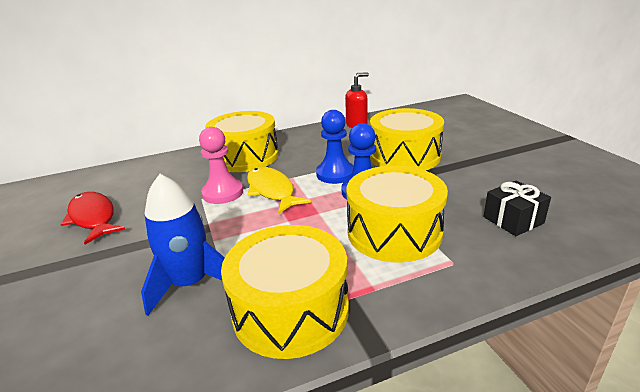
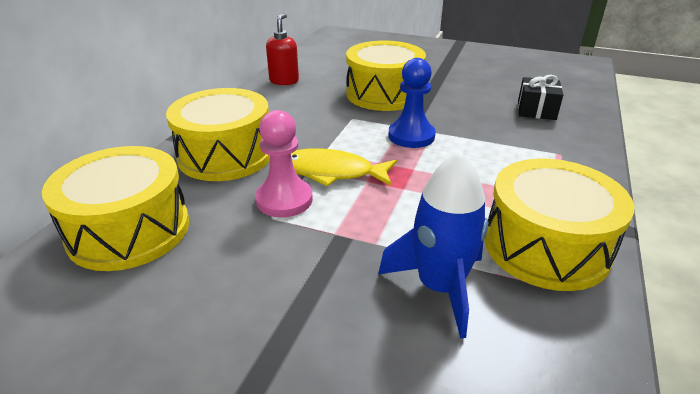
camera: 50 degrees left, 5 degrees up
(93, 218) = (168, 318): red fish -> none
(335, 174) = (358, 131): blue pawn -> none
(394, 232) = (493, 154): yellow drum -> yellow drum (129, 230)

